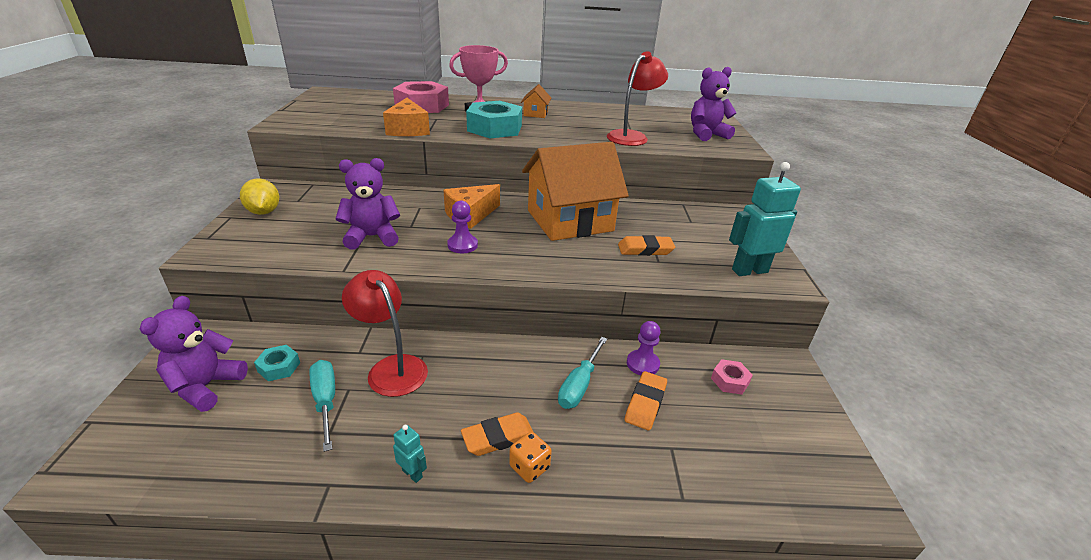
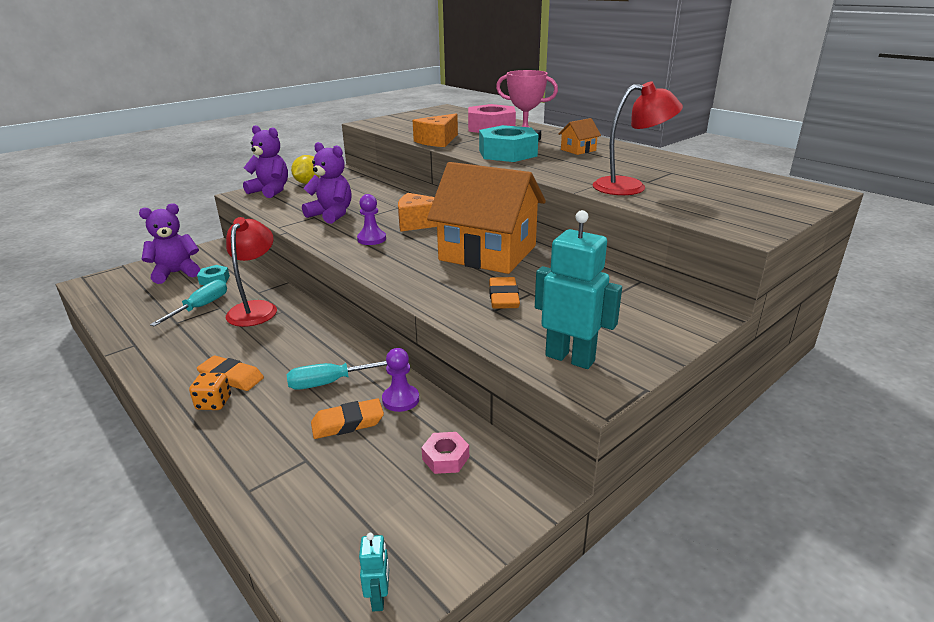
camera: 50 degrees right, 5 degrees down
(412, 473) = (166, 364): turquoise robot -> turquoise robot (379, 598)
(645, 249) = (503, 297): orange eraser -> orange eraser turned 45 degrees clockwise
(706, 134) = (738, 206): purple teddy bear -> purple teddy bear (270, 191)

